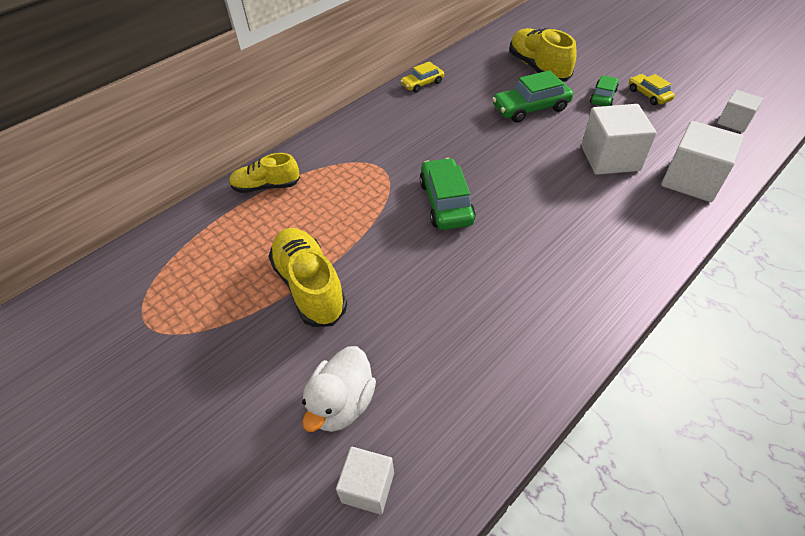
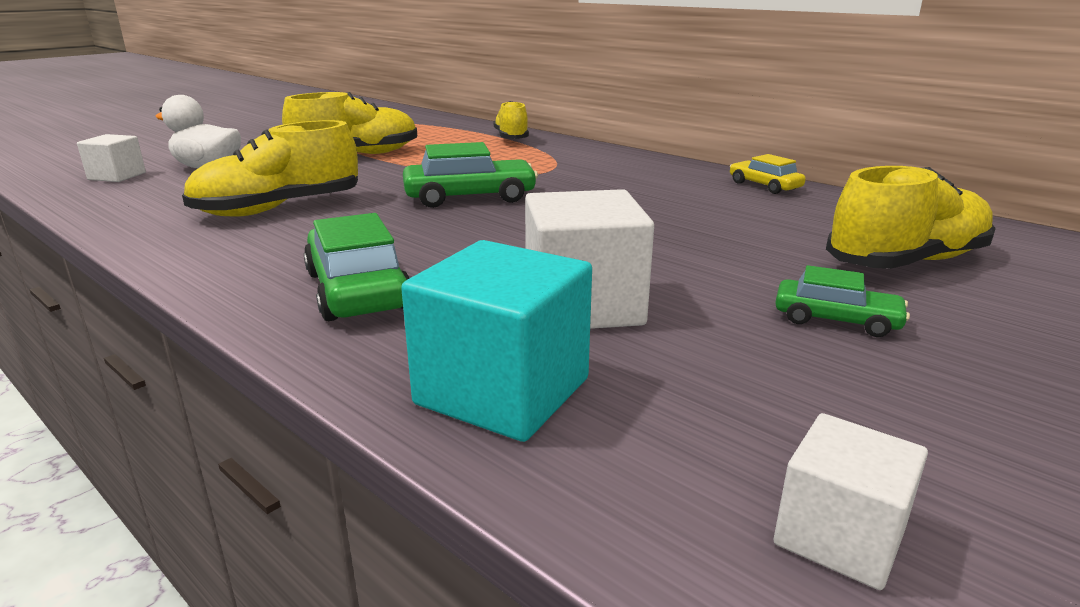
camera: 85 degrees right, 25 degrees down
(478, 305) = (278, 209): none -> yellow shoe
(530, 108) = (736, 249): green car -> green car (358, 290)
(648, 95) = (899, 384): yellow car -> none
(691, 180) = (502, 391): white cube -> turquoise cube

